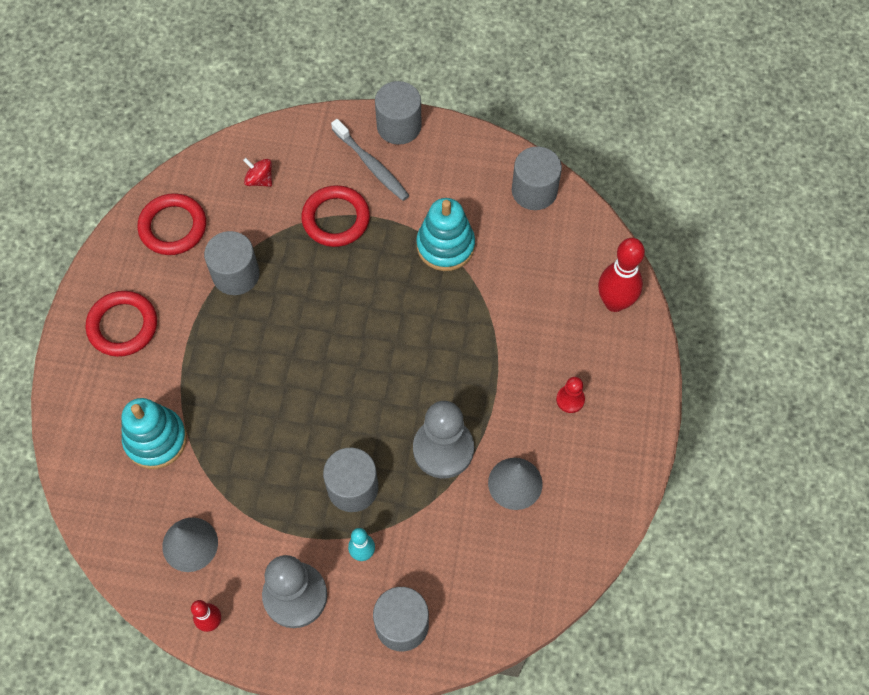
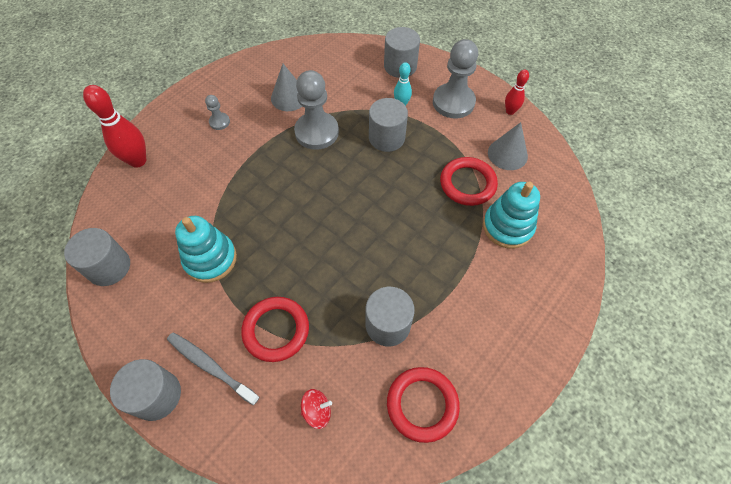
camera: 150 degrees left, 5 degrees down
(123, 326) = (504, 329): red ring -> red ring (467, 183)
(259, 180) = (317, 411): red spinning top -> red spinning top turned 75 degrees counterclockwise
(371, 165) = (210, 366): grey toothbrush -> grey toothbrush turned 45 degrees counterclockwise
(570, 399) = (219, 122): red pawn -> grey pawn

